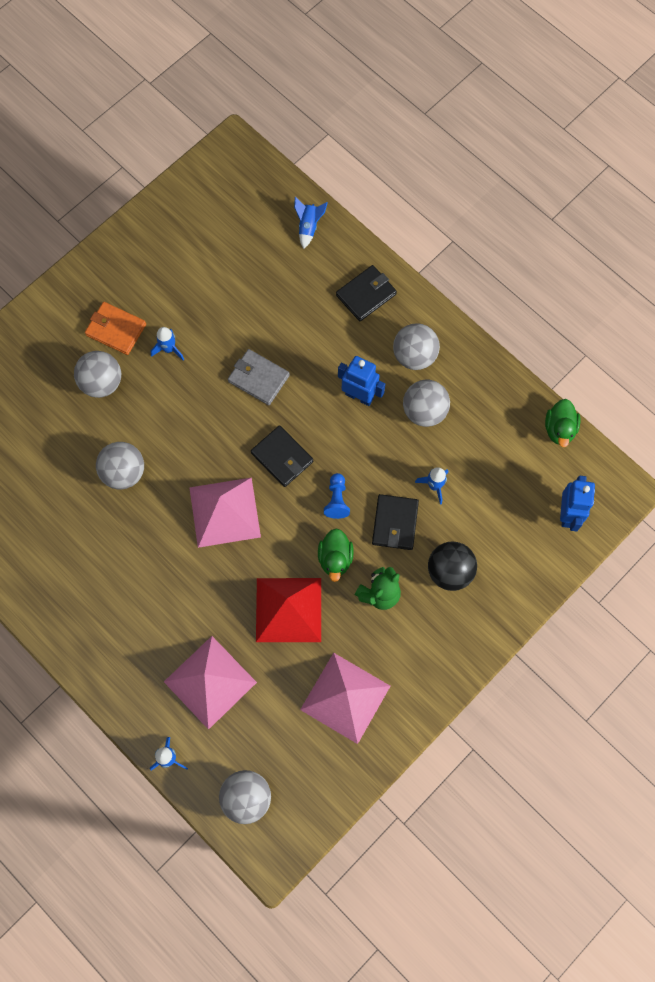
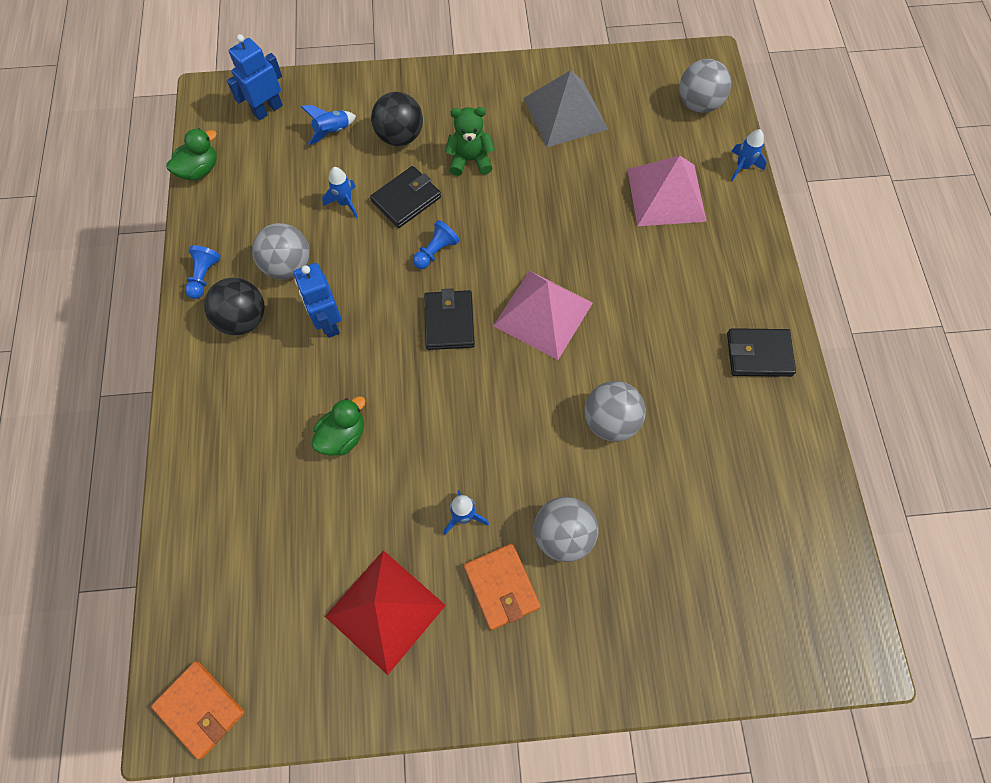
camera: 140 degrees left, 5 degrees down
(224, 162) = (200, 709): none -> orange wallet
(258, 378) = (402, 412): grey wallet -> none
(288, 609) = (555, 200): red pyramid -> red pyramid (385, 611)
(308, 227) = (197, 538): blue rocket -> blue rocket (332, 132)
(335, 558) = (481, 209): green duck -> green duck (343, 436)
(345, 697) = (565, 113): pink pyramid -> grey pyramid
(366, 295) = (221, 413): black wallet -> black wallet (759, 354)
(414, 356) = (243, 319): grey ball -> black ball
(470, 362) = (204, 276): none -> blue pawn

